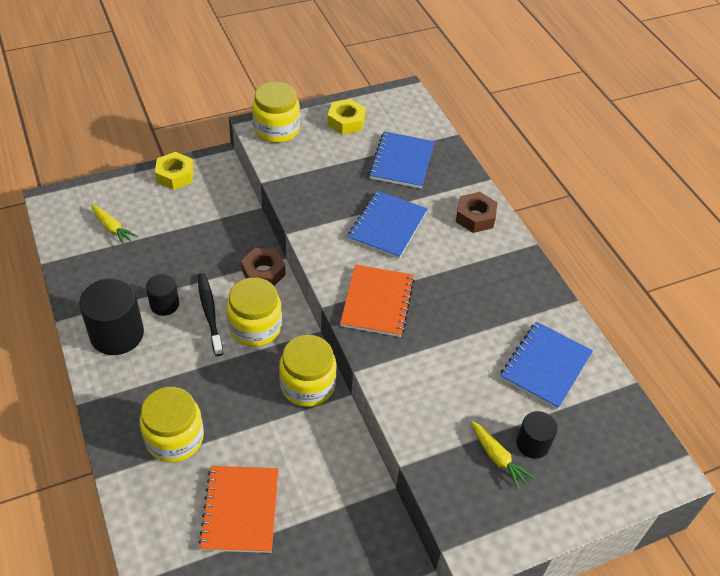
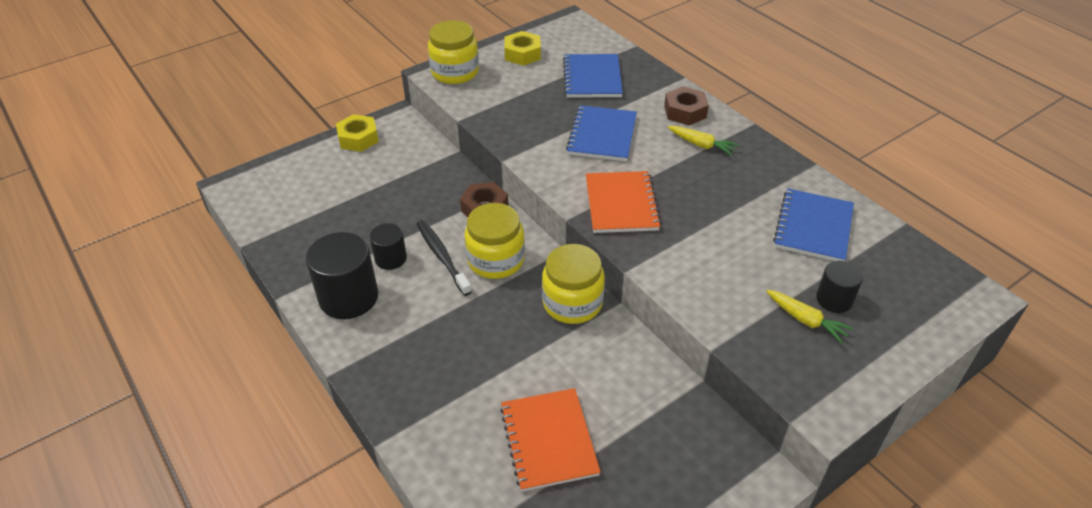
camera: 10 degrees left, 5 degrees down
(112, 228) = (308, 199): yellow carrot -> yellow carrot (701, 145)
(174, 438) = (449, 385): yellow jar -> none

